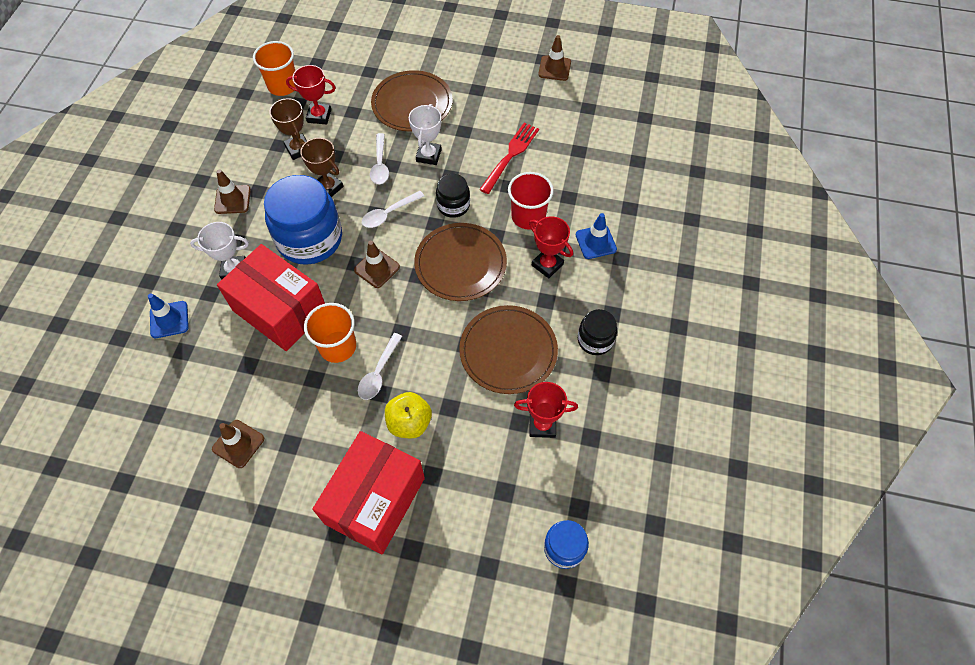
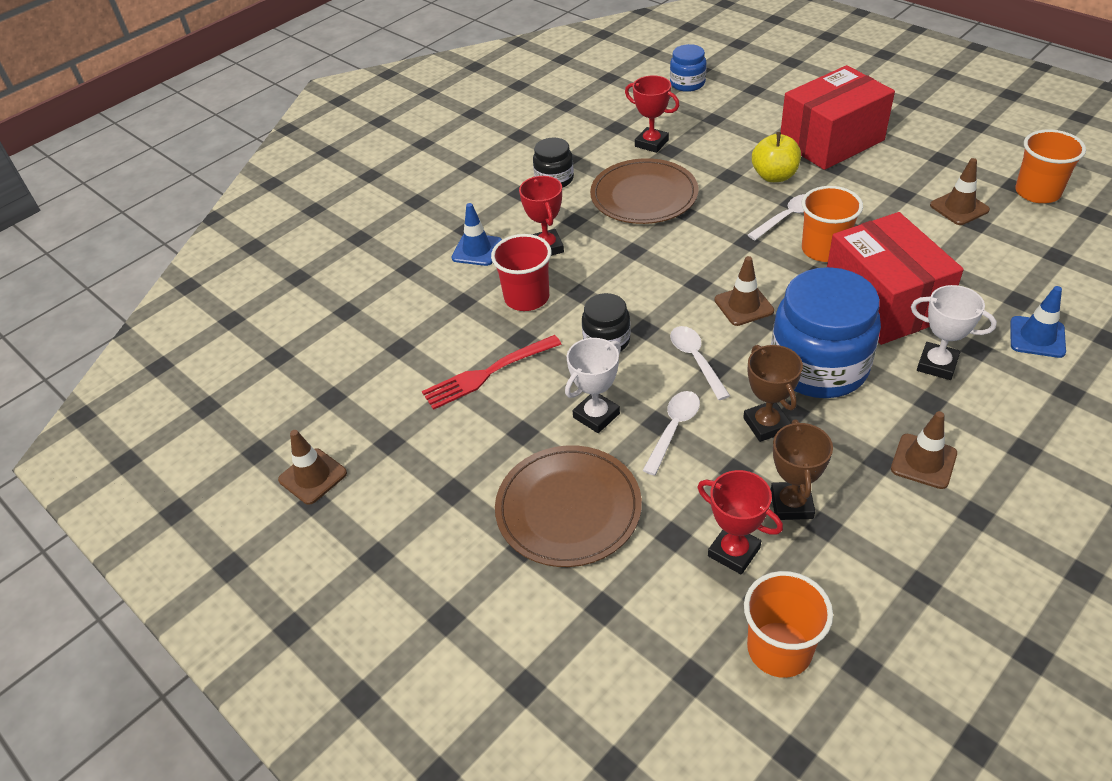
camera: 145 degrees left, 15 degrees down
(171, 495) = (1037, 192): none -> orange cup
(389, 213) = (696, 360): white spoon -> white spoon turned 105 degrees counterclockwise
(460, 264) = (641, 278): brown plate -> none

